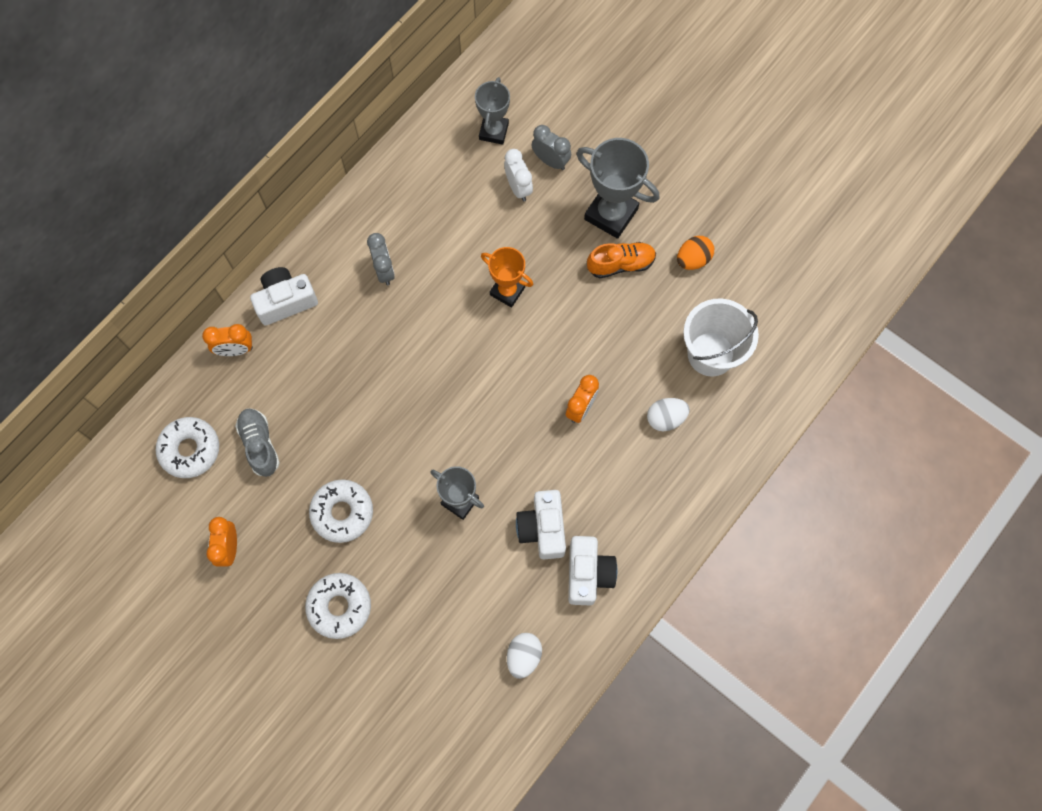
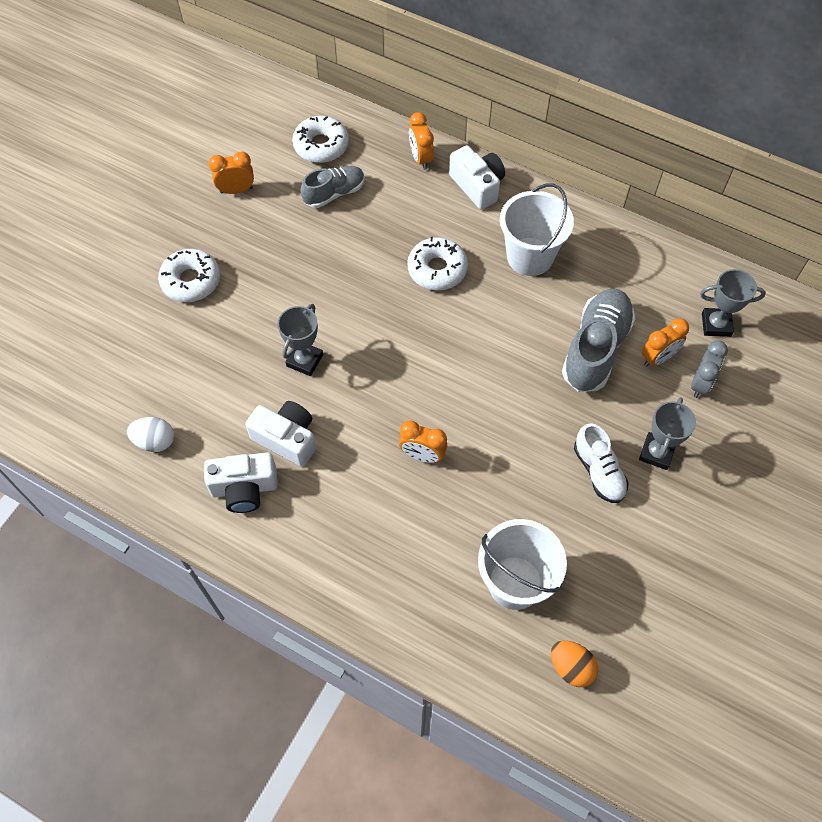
camera: 80 degrees right, 10 degrees down
(342, 512) = (279, 267): white donut -> white donut (437, 269)
(384, 270) = (530, 256): grey clock -> white bucket
(499, 237) = (595, 349): none -> grey shoe
(507, 291) = (537, 366): orange trophy -> none
(518, 188) = (658, 358): white clock -> orange clock
(543, 528) = (286, 439): white camera -> white camera turned 45 degrees clockwise
(611, 214) = (656, 453): grey trophy -> grey trophy, size x0.64
(620, 264) = (598, 471): orange shoe -> white shoe
(665, 418) = (427, 543): white egg -> none
(693, 259) = (627, 548): orange egg -> orange egg (571, 667)

